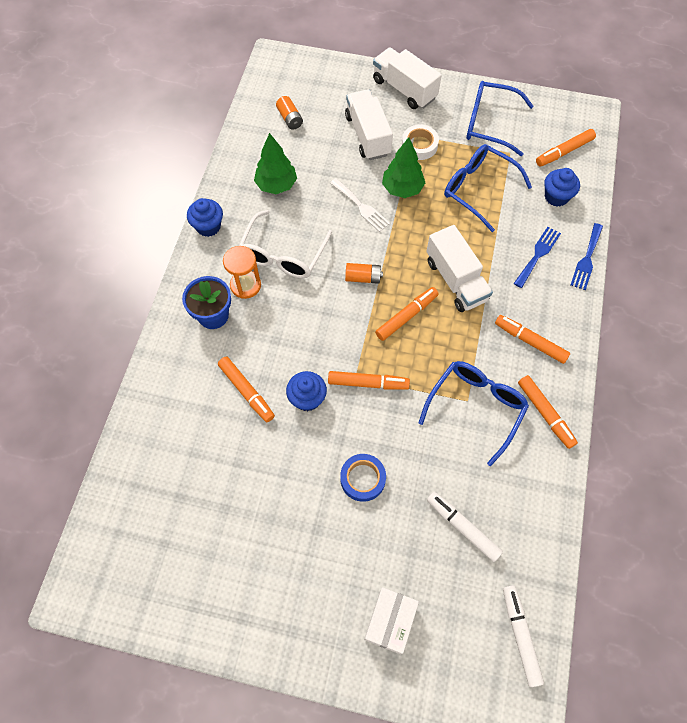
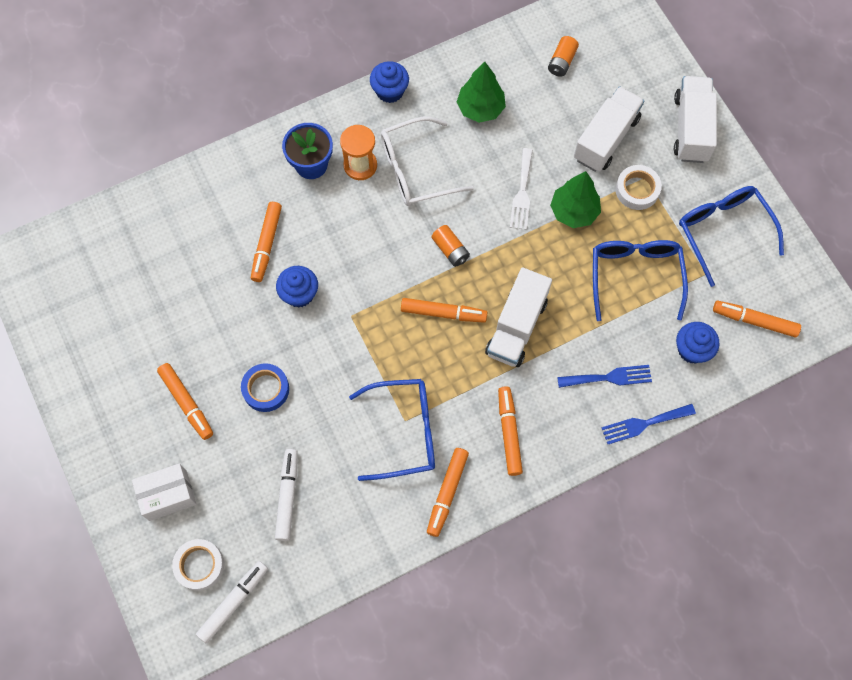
camera: 50 degrees right, 5 degrees up
(368, 383) = (353, 329): orange marker -> orange marker (186, 403)
(469, 640) = (199, 565): none -> white tape

